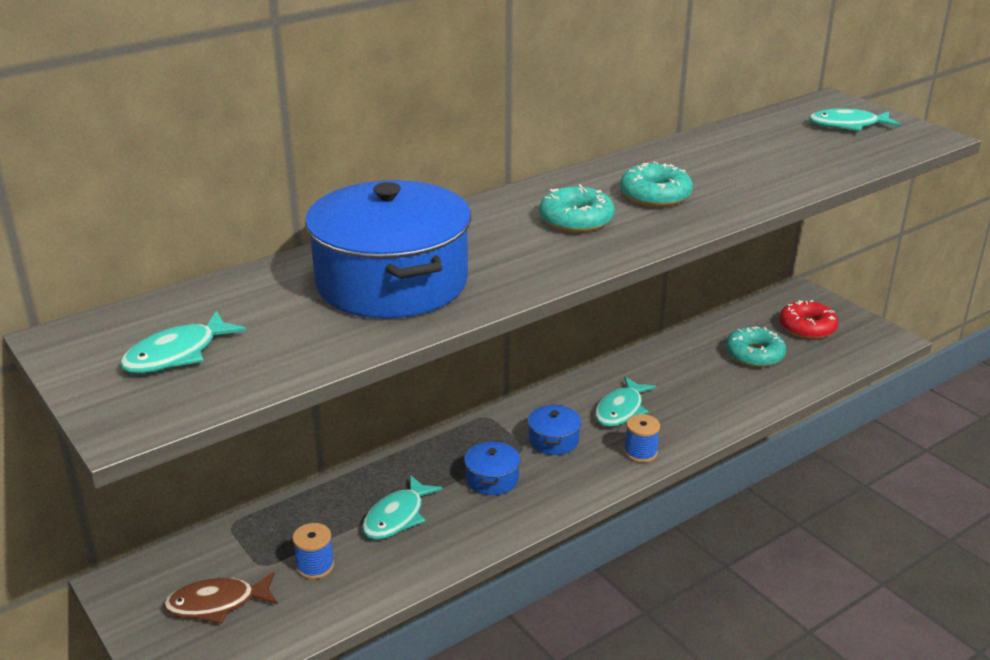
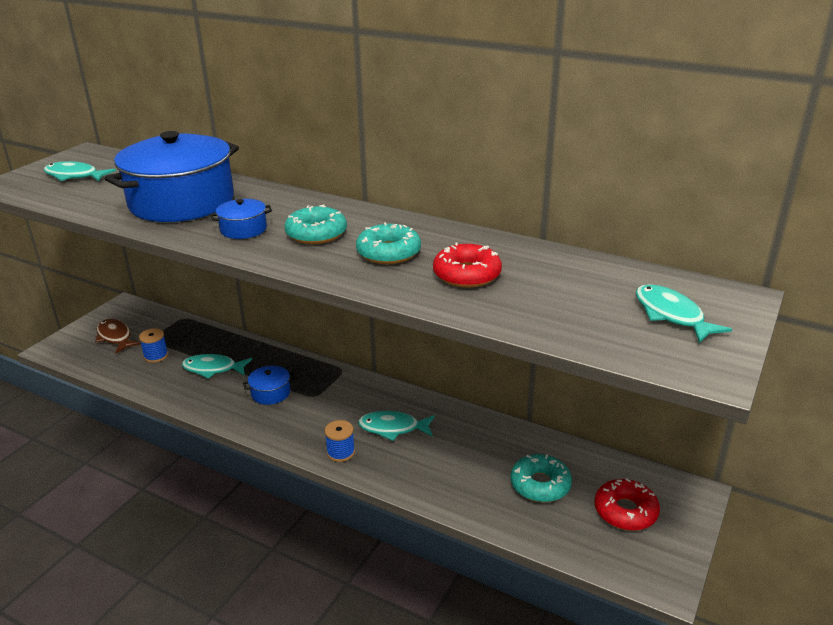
camera: 65 degrees right, 0 degrees up
(553, 440) = (331, 406): blue pot -> blue pot (243, 229)
(729, 173) = (467, 274): none -> red donut

